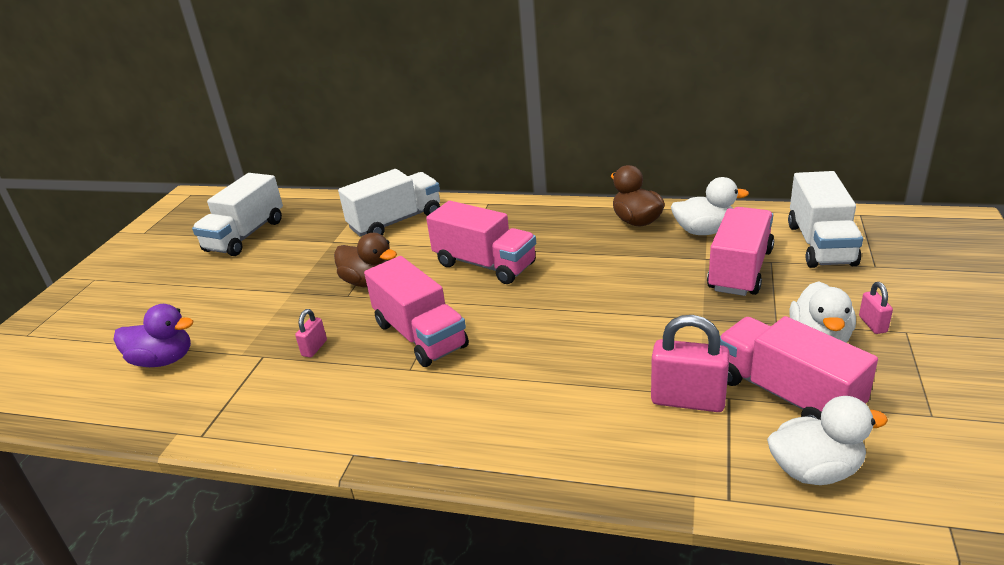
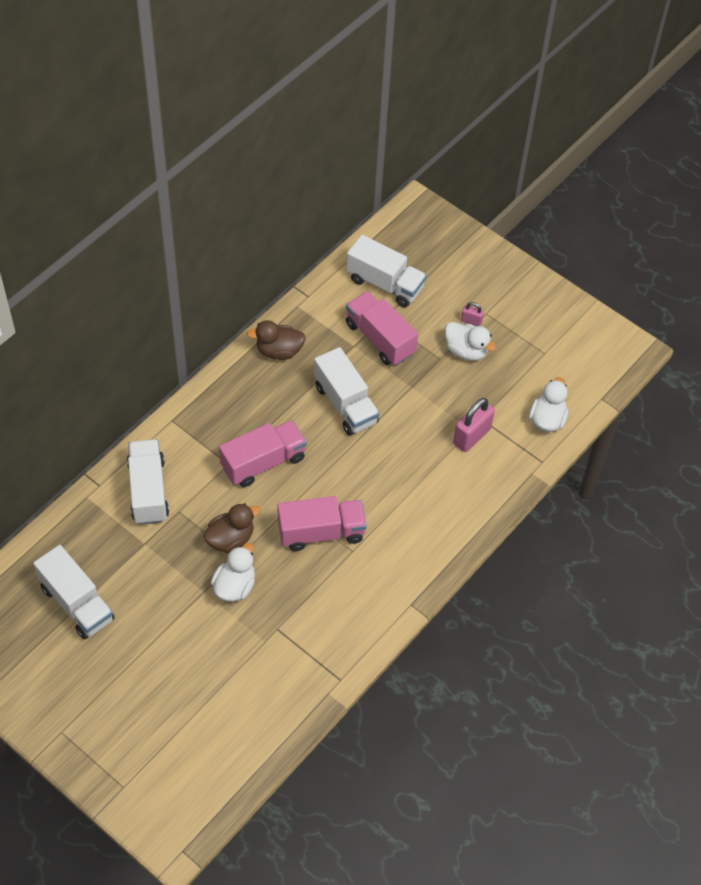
camera: 70 degrees left, 25 degrees up
(163, 360) = (236, 691): purple duck -> none
(314, 348) = (290, 596): pink padlock -> none
(618, 283) = (345, 404): none -> white truck
(704, 231) = (322, 325): white duck -> white duck (235, 586)
(786, 394) = (495, 394): pink truck -> none

